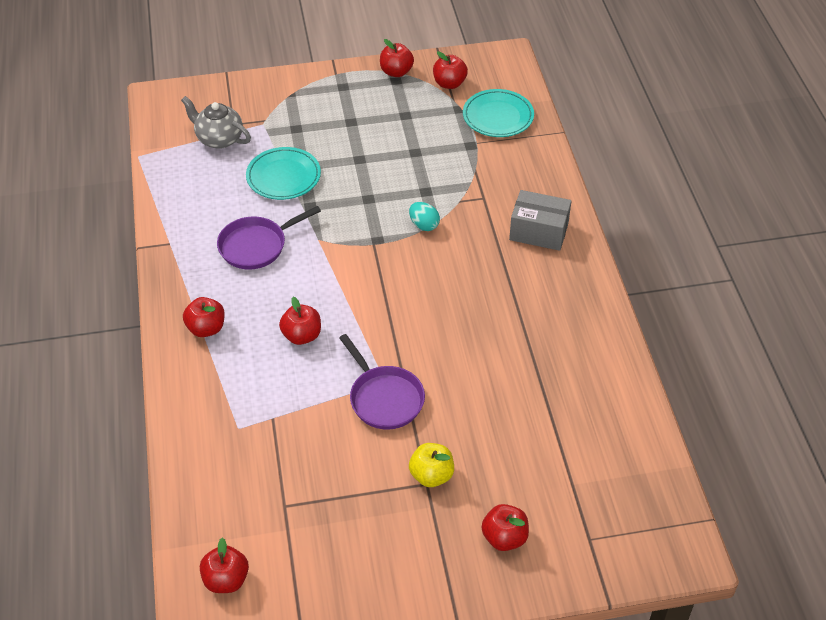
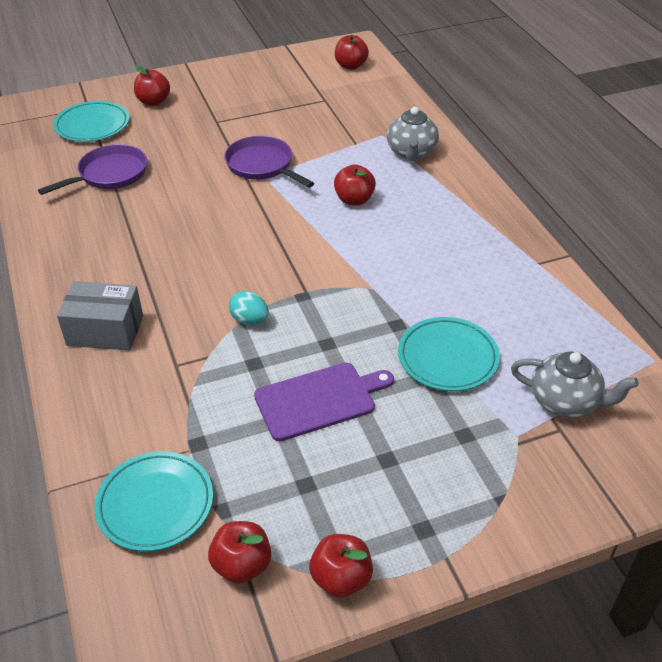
camera: 170 degrees right, 5 degrees down
(206, 328) = (449, 195): red apple -> none
(217, 393) = (411, 152): none -> grey teapot
(256, 245) = (440, 272): purple pan -> purple pan (109, 174)
(384, 161) = (319, 400): none -> purple cutting board
(431, 475) = (213, 126): yellow apple -> none
(579, 499) = (92, 125): none -> turquoise plate

